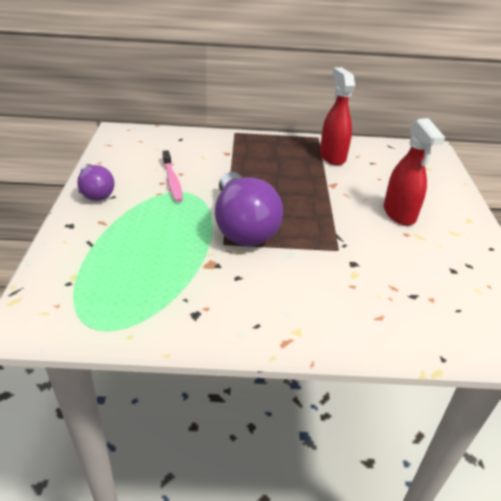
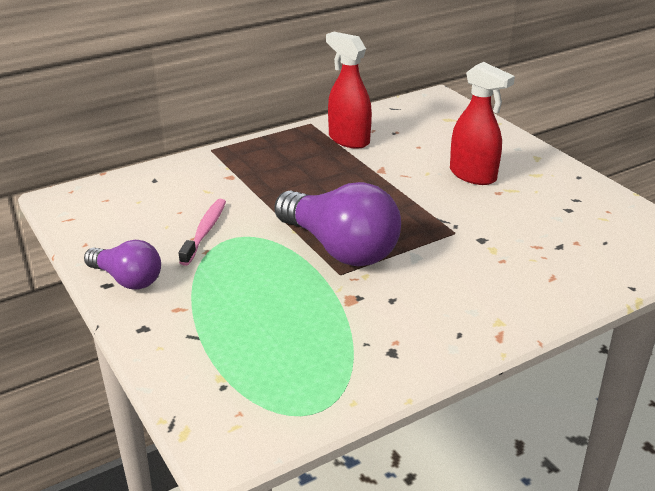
camera: 30 degrees left, 5 degrees down
(172, 181) = (205, 231): pink toothbrush -> pink toothbrush turned 120 degrees counterclockwise

